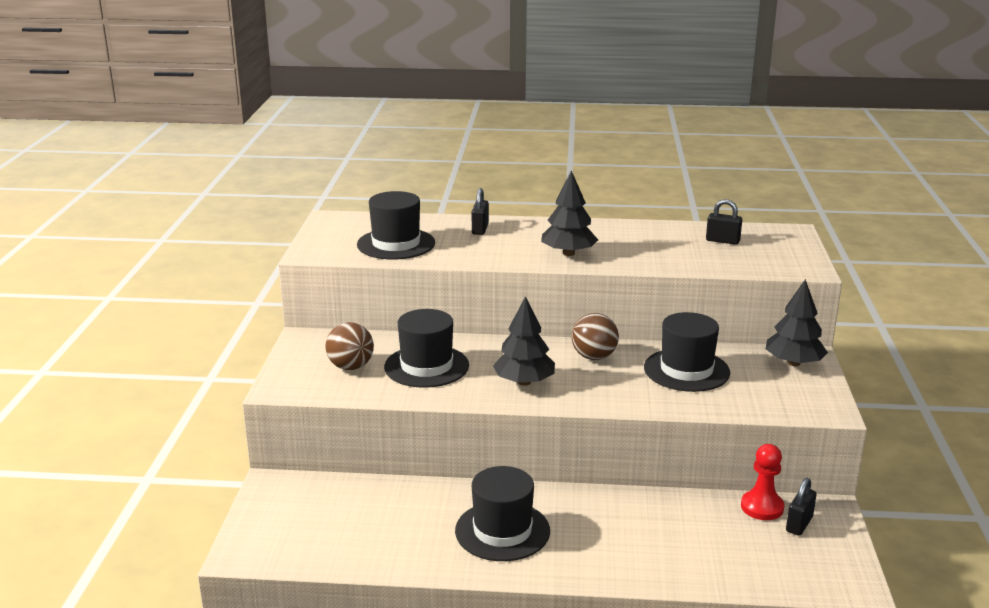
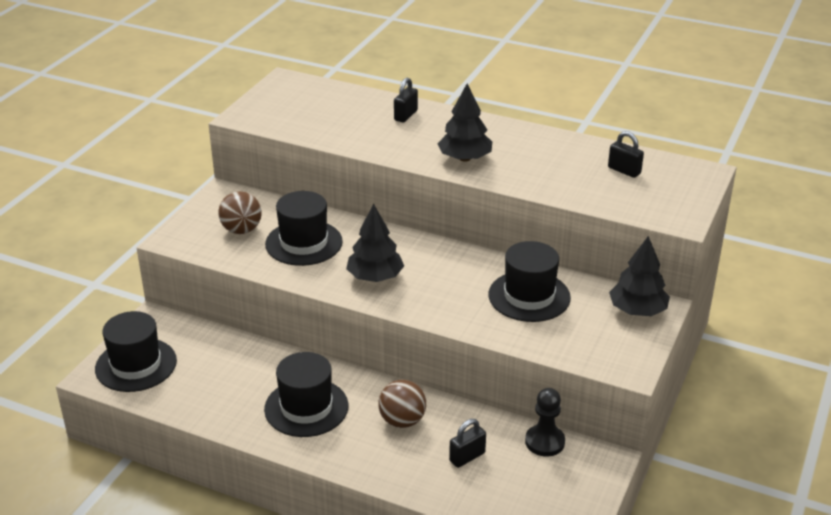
camera: 20 degrees right, 10 degrees up
(396, 244) = (320, 119): black hat -> black hat (136, 365)
(594, 357) = (455, 264): brown ball -> brown ball (402, 421)
(762, 507) = (544, 442): red pawn -> black pawn
(799, 524) = (566, 467): black padlock -> black padlock (467, 457)

